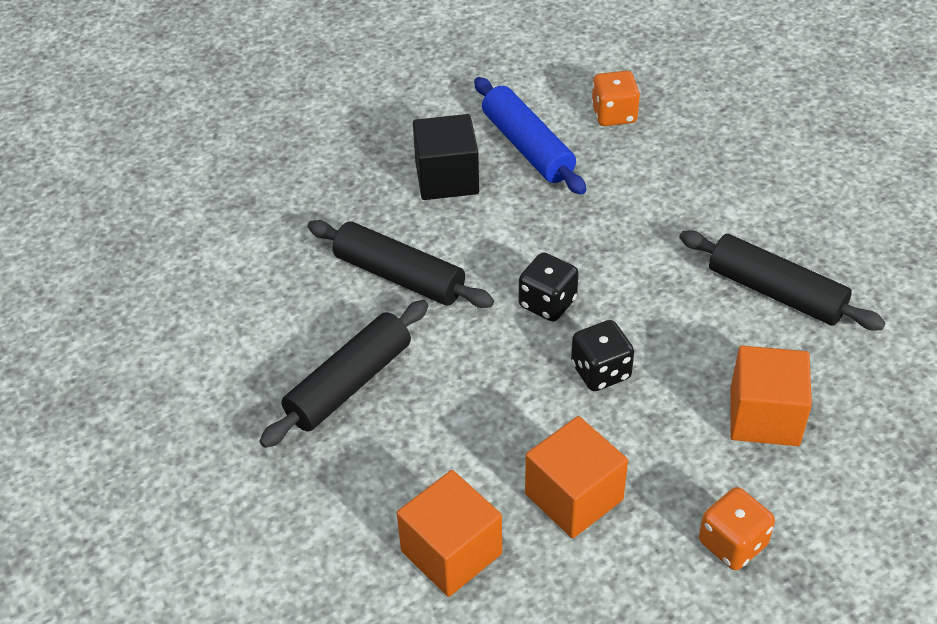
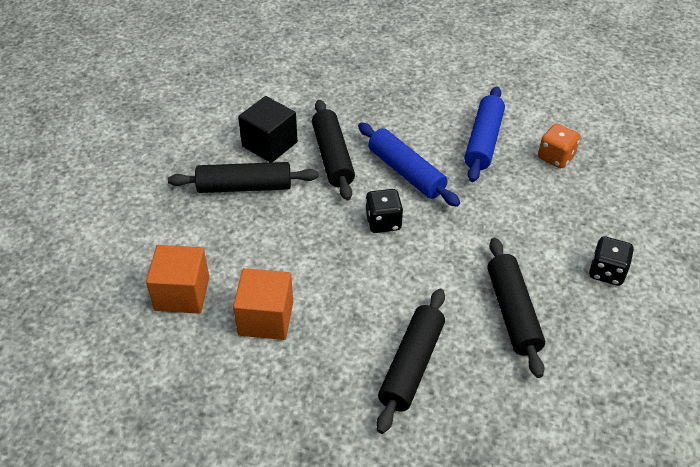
camera: 45 degrees right, 0 degrees up
(447, 178) = (420, 128): black cube -> black cube (269, 144)
(497, 235) = (406, 172): none -> blue rolling pin
(600, 371) = (361, 274): black dice -> black dice (607, 272)
(732, 543) = (305, 407): orange dice -> none
(764, 416) = (412, 365): orange cube -> black rolling pin

